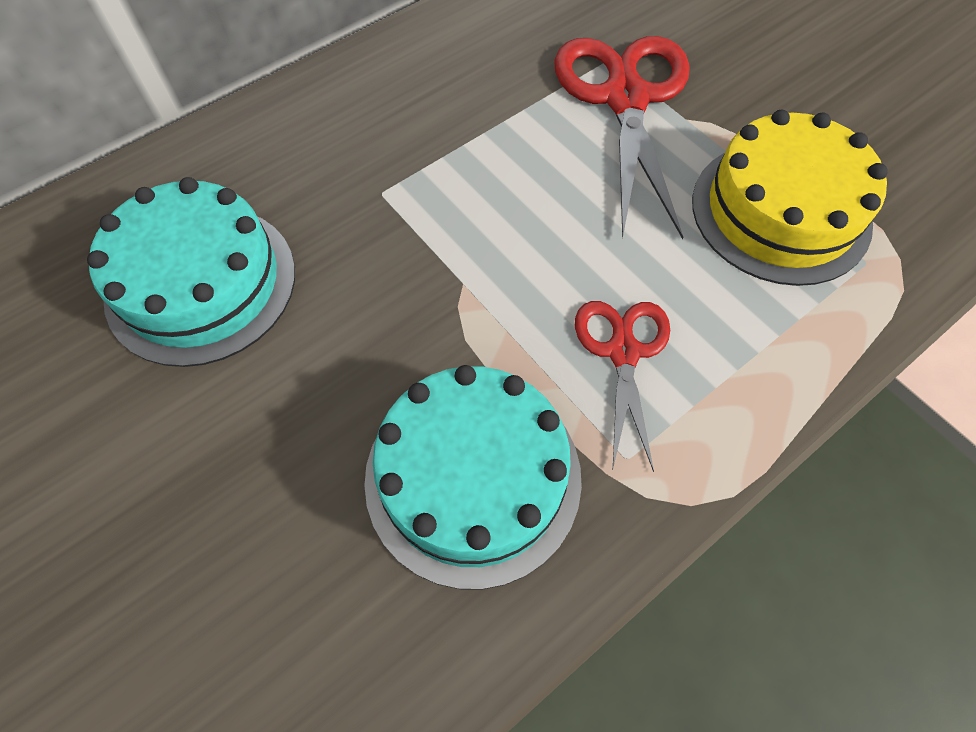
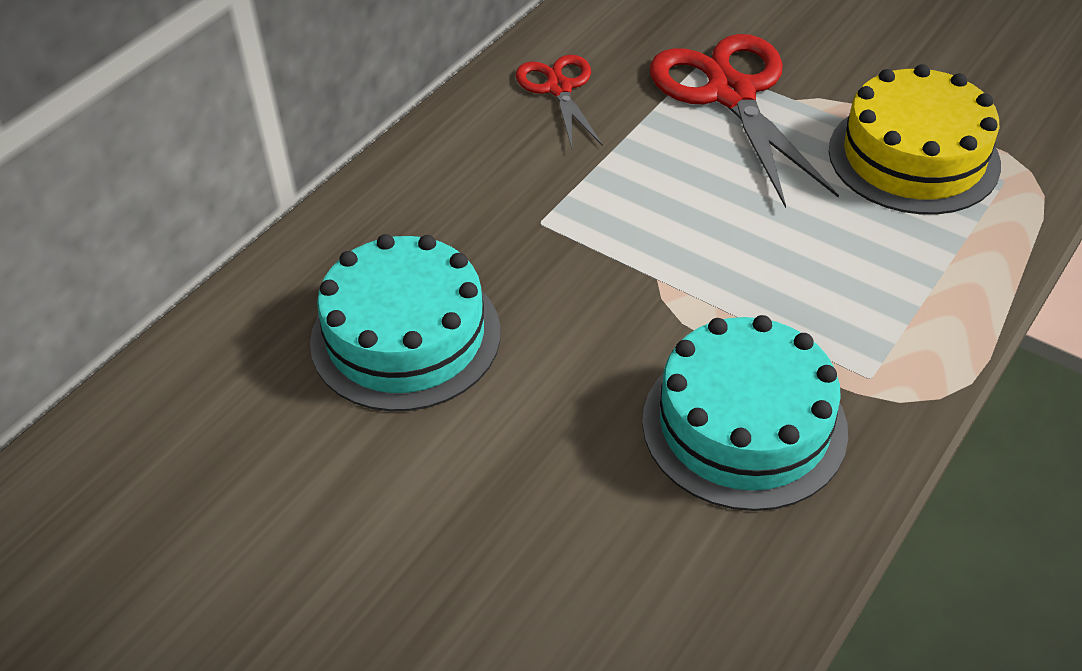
camera: 15 degrees left, 15 degrees down
(623, 352) = (828, 298): red scissors -> red scissors (559, 88)

